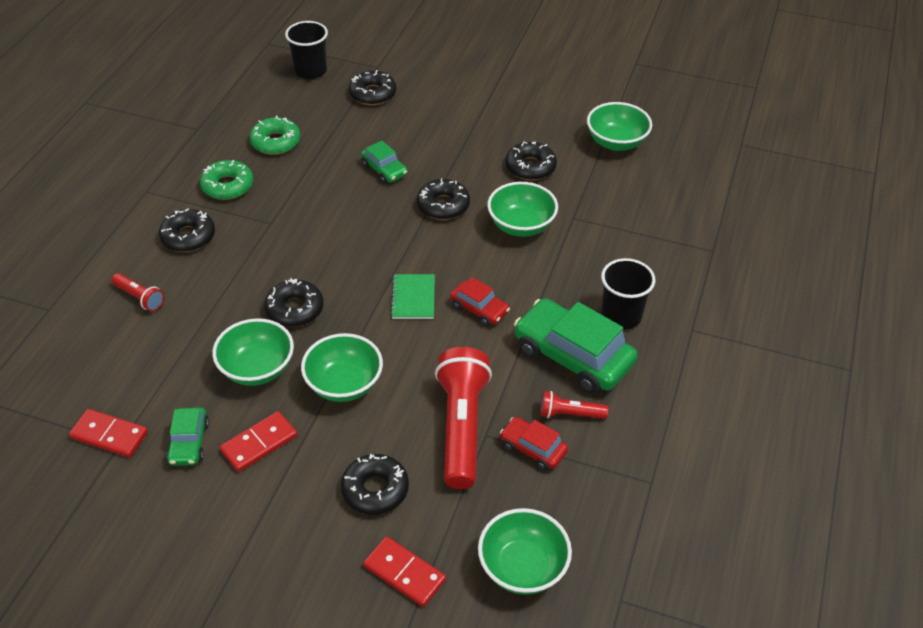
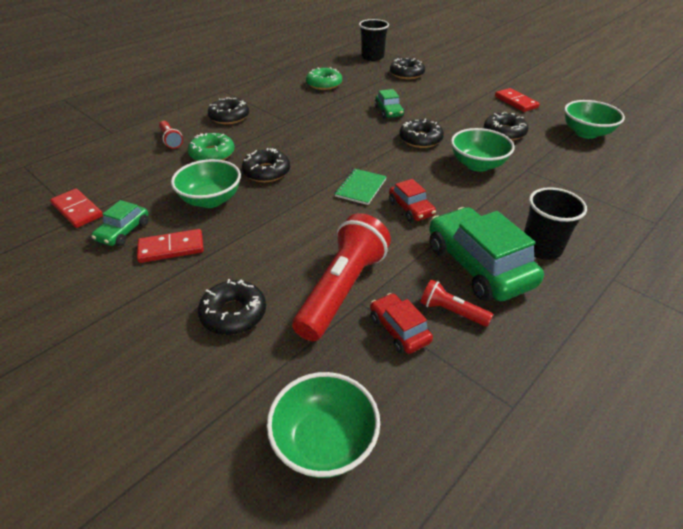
camera: 25 degrees right, 5 degrees down
(227, 186) = (276, 98): green donut -> green donut (212, 154)
(344, 384) = (266, 228): green bowl -> none
(404, 573) = (205, 398): red domino -> red domino (515, 102)

